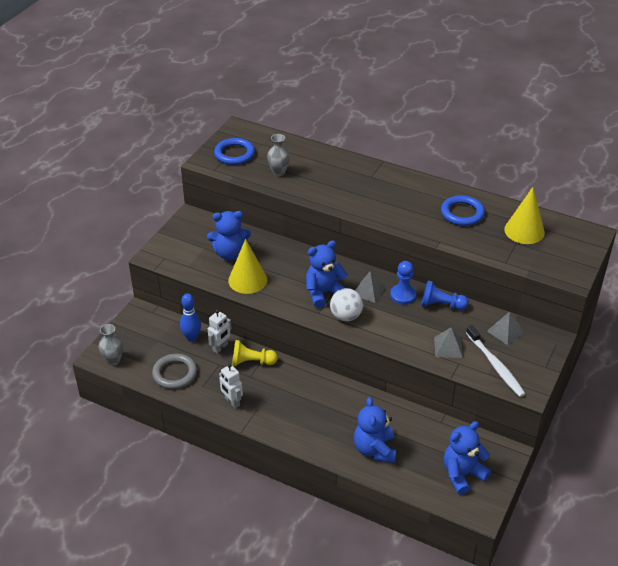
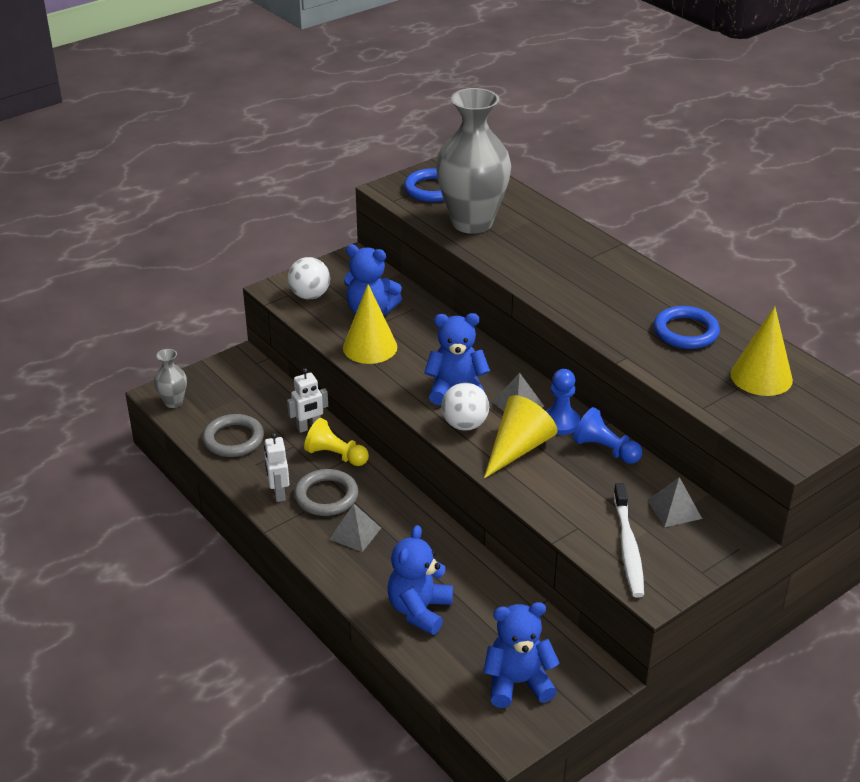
camera: 25 degrees right, 5 degrees down
(180, 254) = (310, 295): none -> white ball
(192, 338) = (282, 405): blue bowling pin -> none
(265, 393) = (326, 496): none -> grey ring
(279, 172) = (472, 223): grey vase -> grey vase, size x2.30
(389, 321) = (518, 448): none -> yellow cone
(448, 347) = (577, 503): grey pyramid -> grey pyramid (355, 533)

